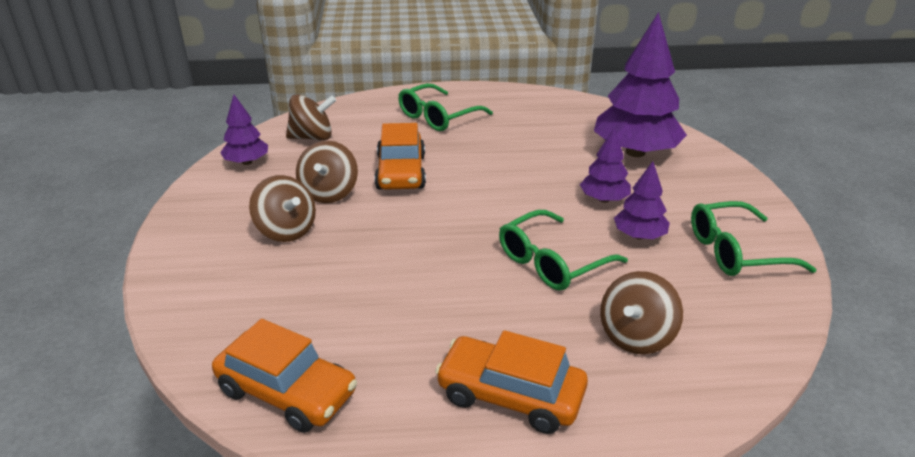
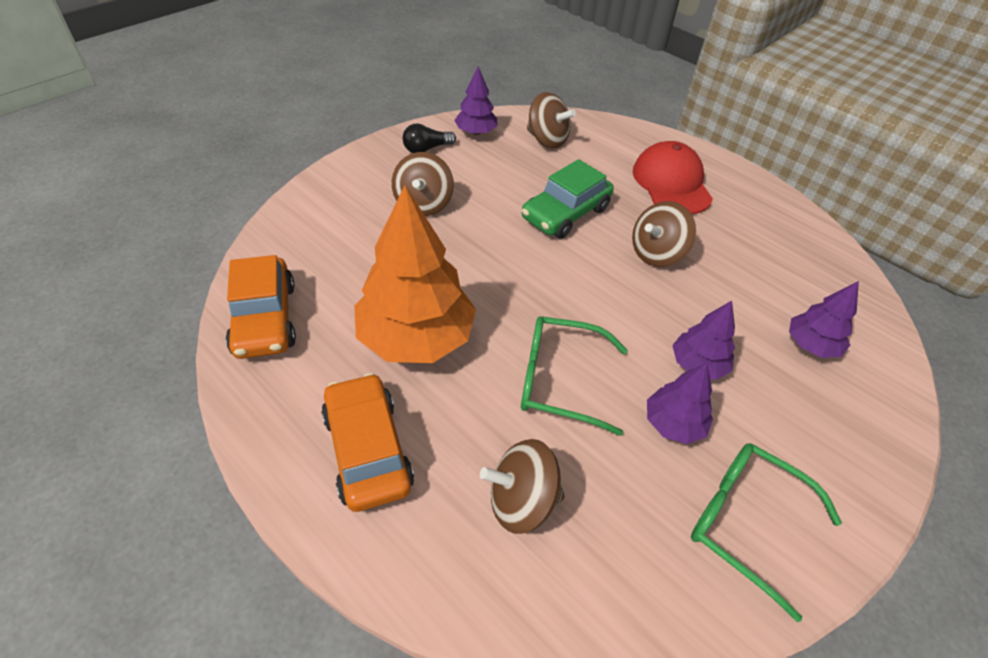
camera: 45 degrees right, 15 degrees up
(223, 195) = (426, 149): none -> black light bulb
(329, 193) = (491, 195): brown spinning top -> brown spinning top (656, 253)
(401, 172) = (565, 213): orange car -> green car
(427, 310) = (416, 337): none -> orange tree
(438, 117) = (671, 183): green glasses -> red cap
(635, 152) = (811, 345): purple tree -> purple tree, size x0.51

